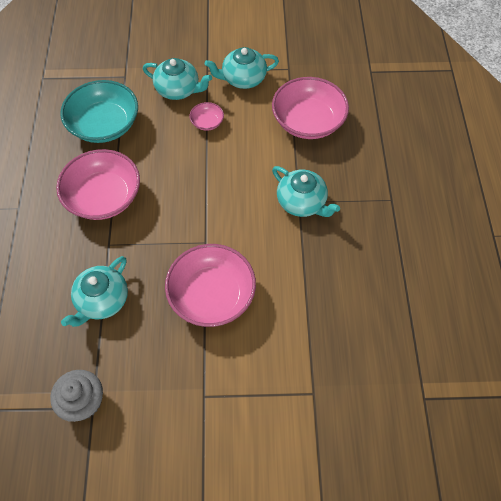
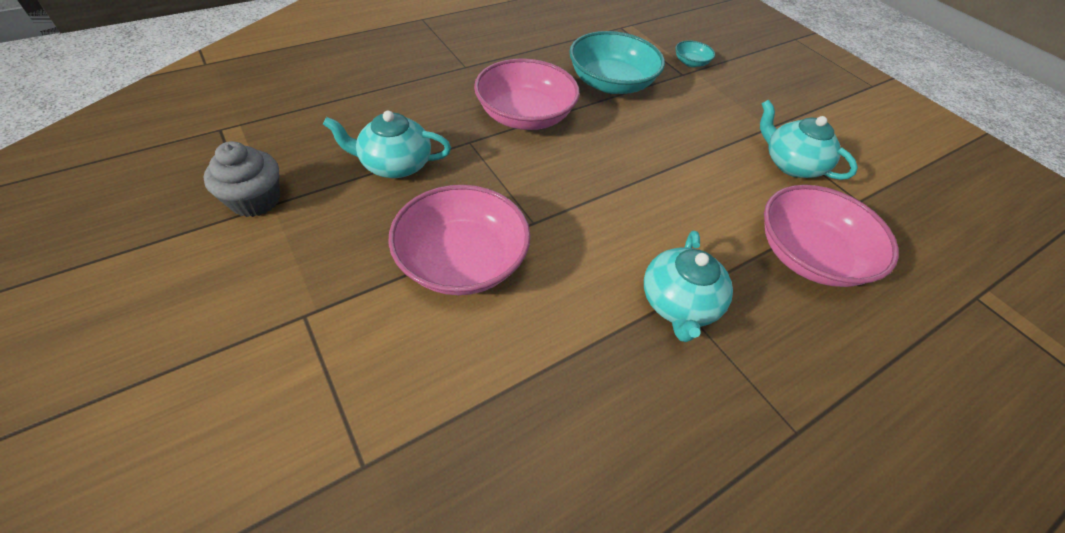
camera: 55 degrees right, 10 degrees down
(116, 63) = (691, 62): none -> turquoise bowl
(178, 90) = (712, 117): turquoise teapot -> none
(207, 122) = (697, 157): pink bowl -> none

